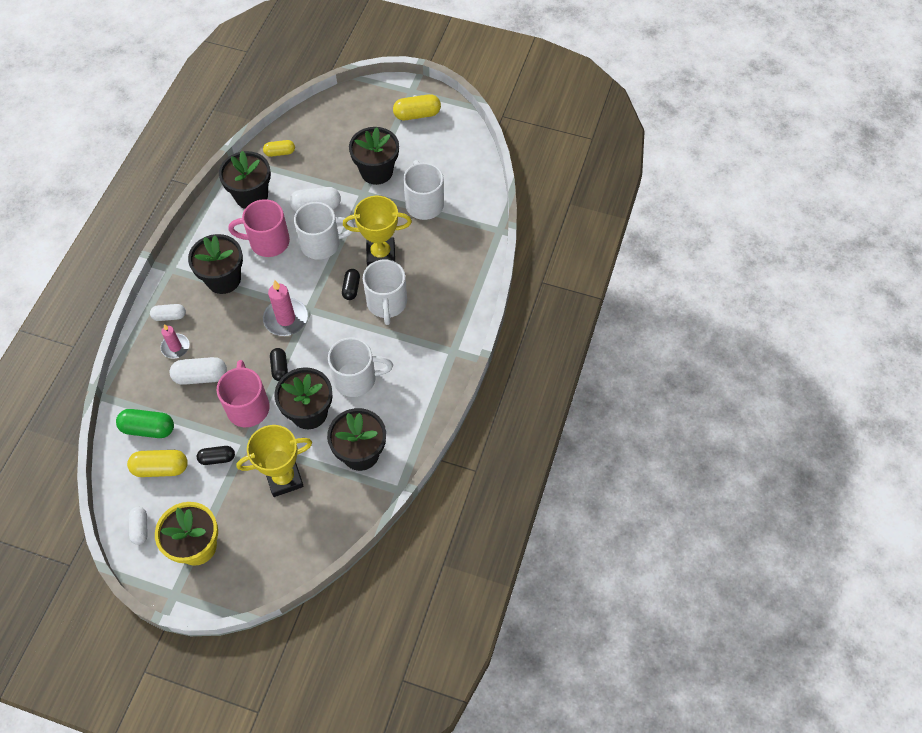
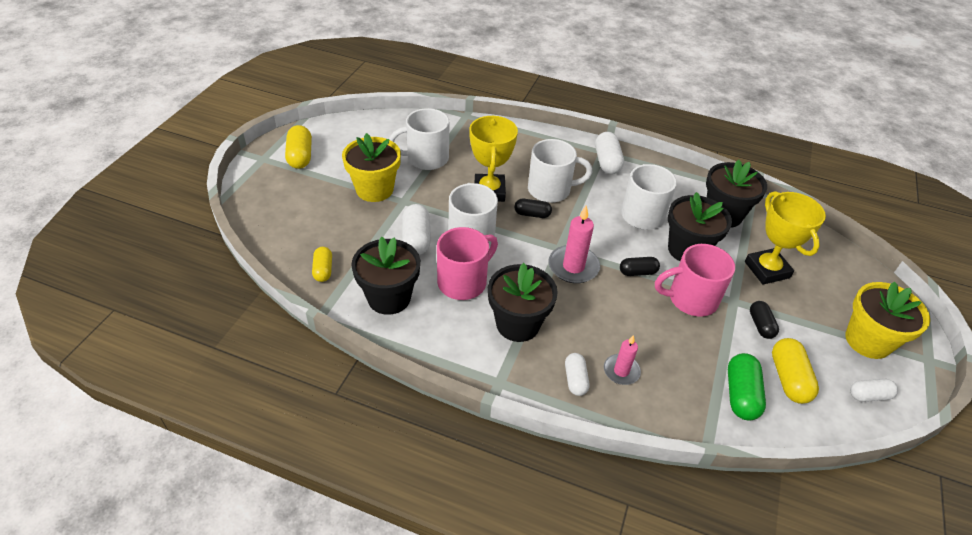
camera: 90 degrees left, 15 degrees down
(201, 376) = (659, 343): white capsule -> white capsule (607, 162)
(268, 242) = (463, 282): pink mug -> pink mug turned 135 degrees counterclockwise
(376, 171) = (374, 189): black flower pot -> yellow flower pot

